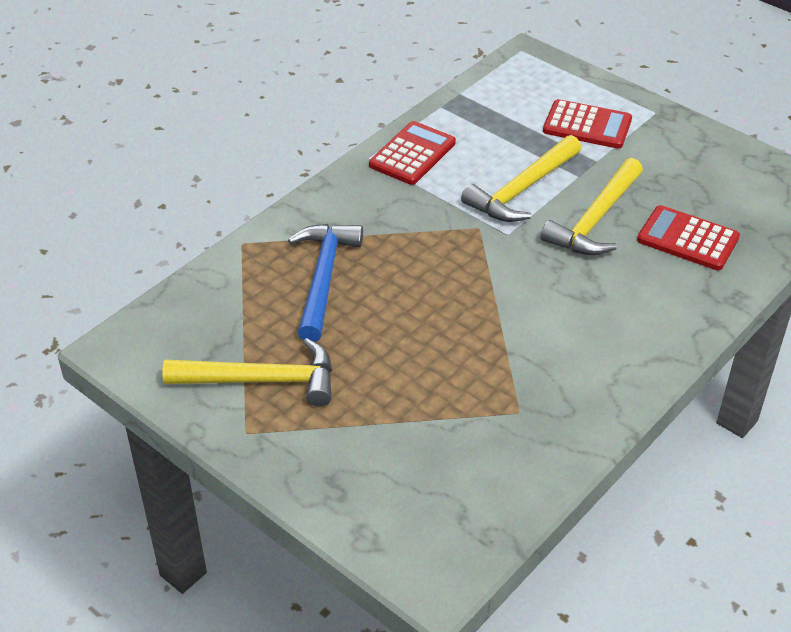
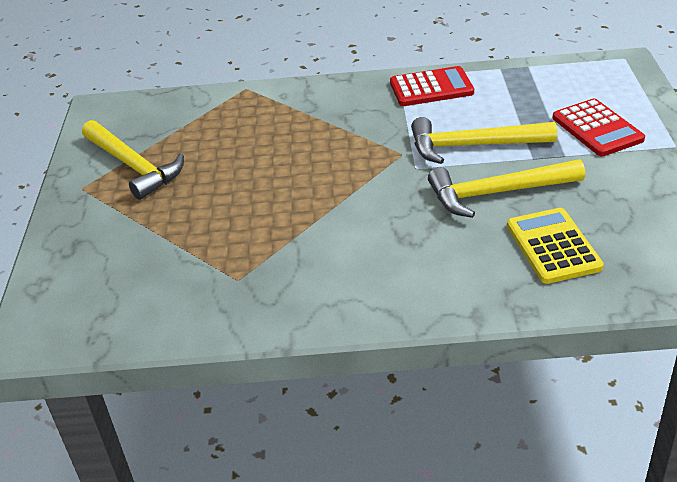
camera: 50 degrees right, 5 degrees down
(323, 278) = (256, 131): blue hammer -> none
(688, 239) = (553, 246): red calculator -> yellow calculator

